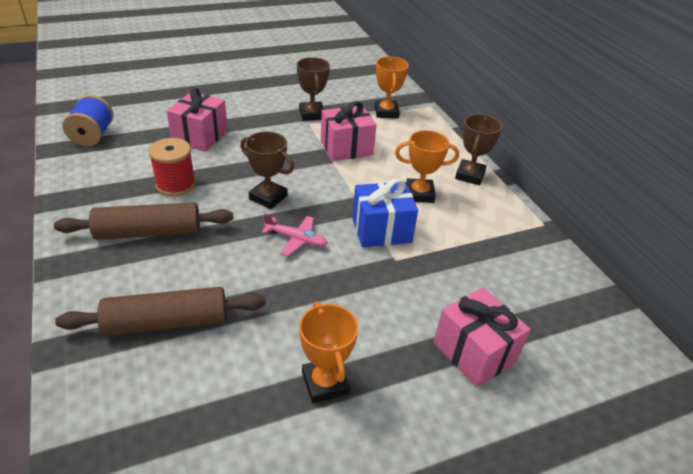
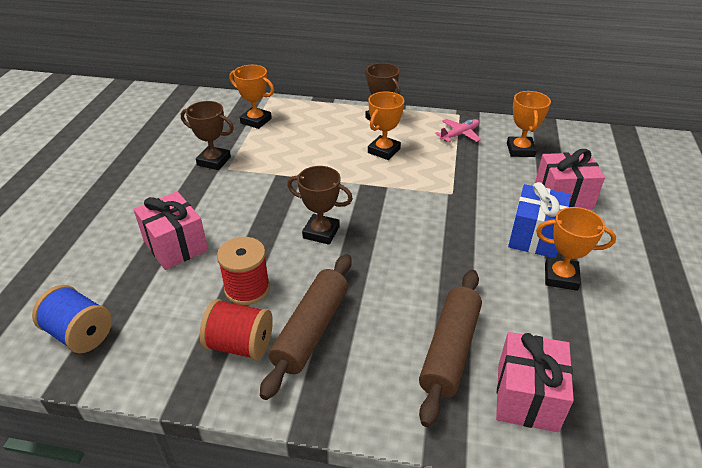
camera: 55 degrees left, 0 degrees up
(115, 203) = (240, 345): none -> red spool
(268, 197) = (321, 232): brown trophy -> brown trophy turned 45 degrees clockwise
(296, 239) = (392, 236): pink plane -> pink plane (459, 134)
(346, 148) = (288, 162): pink gift -> pink gift (527, 397)
(381, 230) = (413, 186): blue gift -> blue gift (534, 236)
(530, 291) = (520, 150): none -> orange trophy

